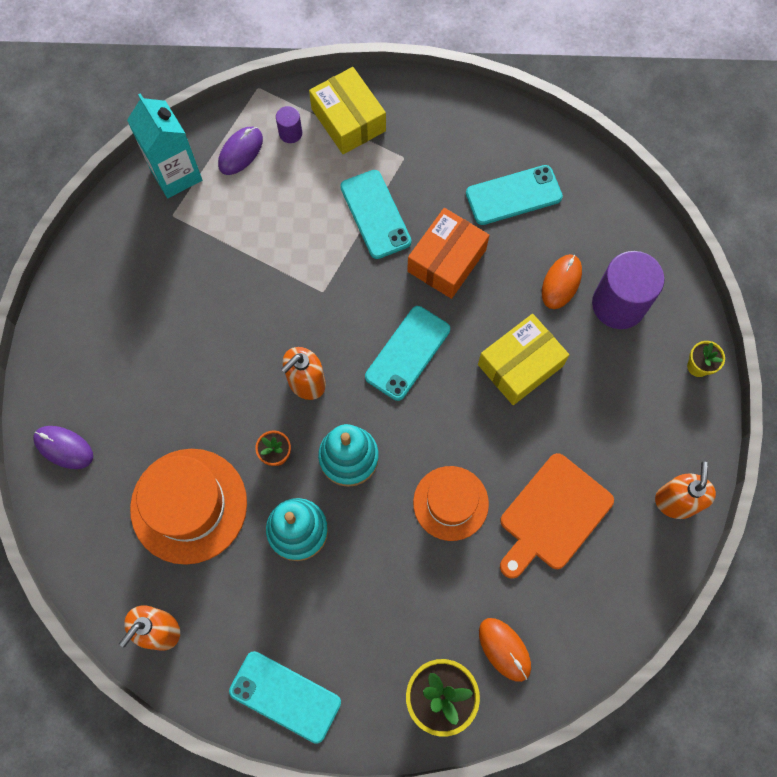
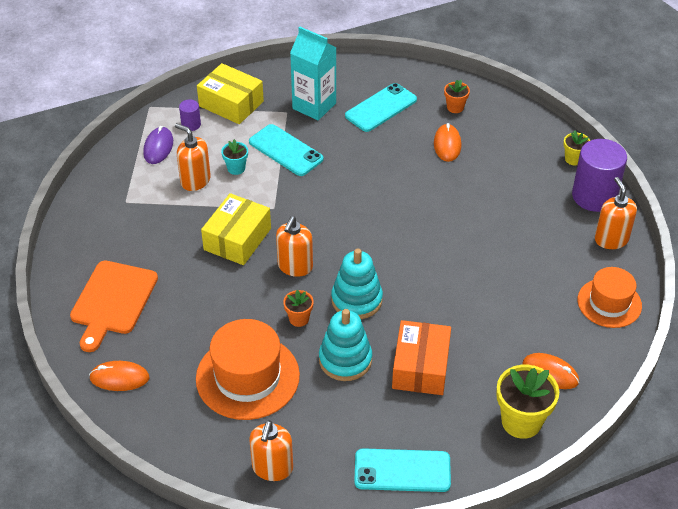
camera: 25 degrees left, 25 degrees down
(64, 447) = (119, 378): purple mouse -> orange mouse
(176, 174) = (114, 176): turquoise carton -> turquoise carton (314, 106)
(258, 216) = (195, 180): none -> orange soap dispenser
(309, 217) = (236, 168): none -> turquoise flower pot
(407, 353) = (361, 222): turquoise phone -> none
(446, 260) = (356, 159): orange box -> orange box (420, 367)
(450, 503) = (452, 299): orange hat -> orange hat (609, 303)
(520, 365) = (449, 201): yellow box -> yellow box (237, 239)
(553, 515) = (531, 279): orange cutting board -> orange cutting board (113, 301)
(600, 230) = (455, 107): none -> orange flower pot
(618, 304) = (495, 143): purple cylinder -> purple cylinder (594, 196)

